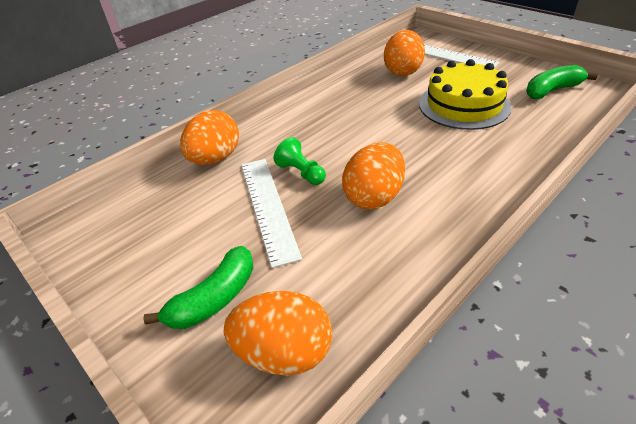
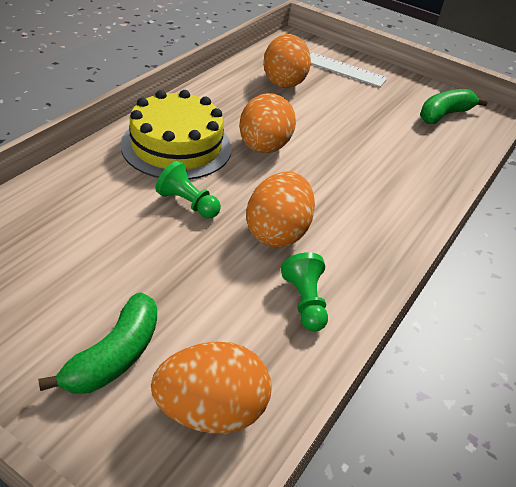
camera: 20 degrees left, 0 degrees up
(215, 159) = (74, 184): orange egg -> orange egg (263, 147)
(268, 207) = (155, 245): white ruler -> none
(388, 258) = (305, 302): none -> green pawn
(464, 105) = (357, 127): yellow cake -> yellow cake (176, 146)

